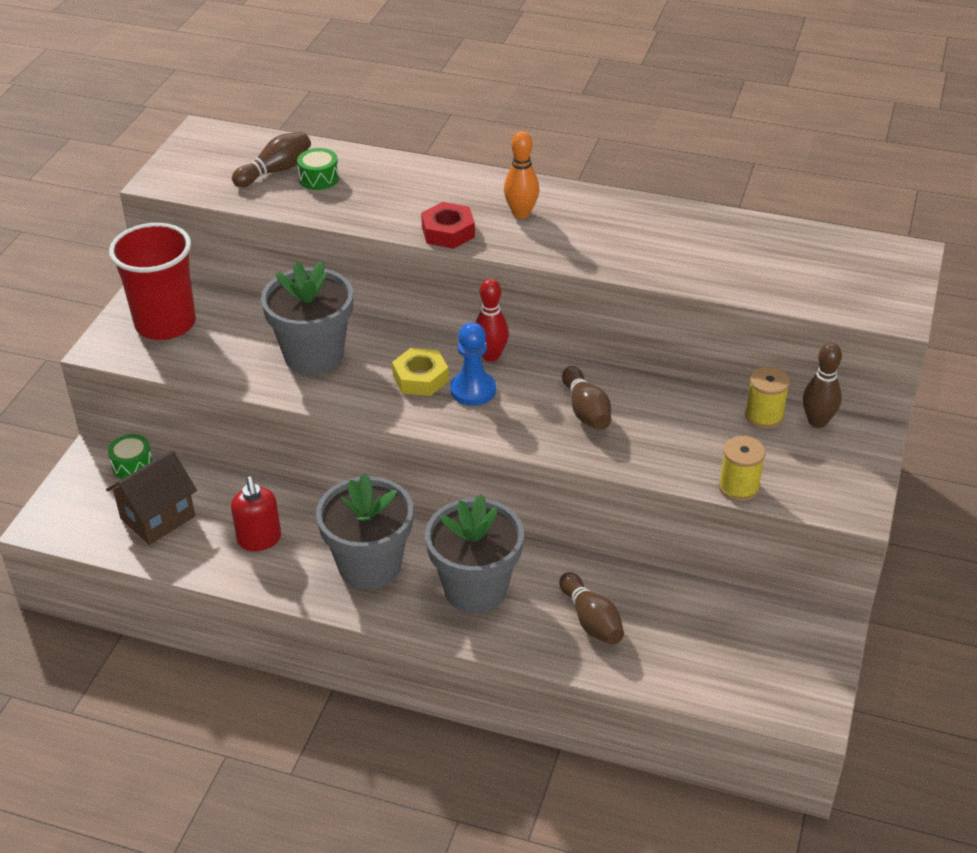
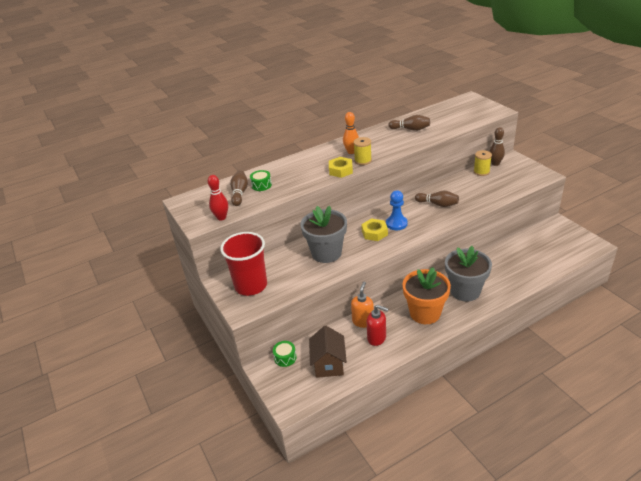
camera: 45 degrees left, 5 degrees down
(283, 504) = (363, 321): none -> orange soap dispenser
(370, 566) = (425, 313): grey flower pot -> orange flower pot
(448, 232) = (341, 170): red nut -> yellow nut
(491, 356) = (381, 211): red bowling pin -> red bowling pin (221, 217)
(591, 620) = (508, 271): brown bowling pin -> brown bowling pin (410, 129)
(739, 487) = (512, 191): yellow spool -> yellow spool (363, 160)

